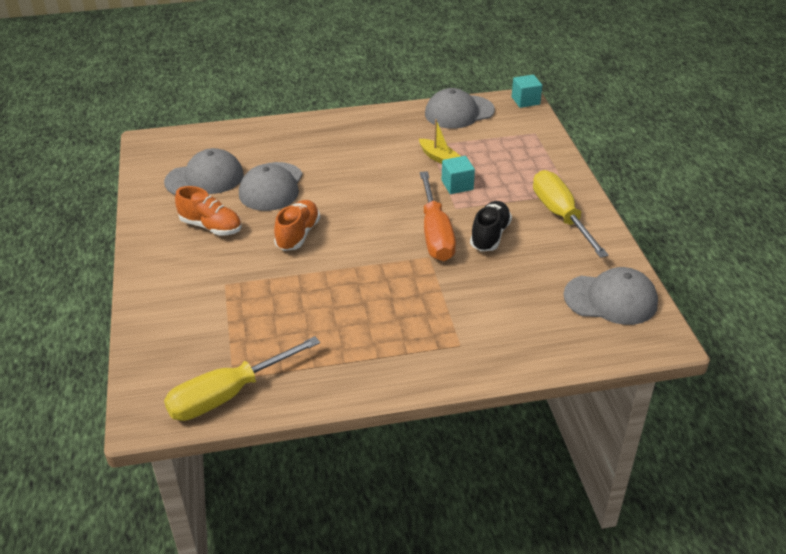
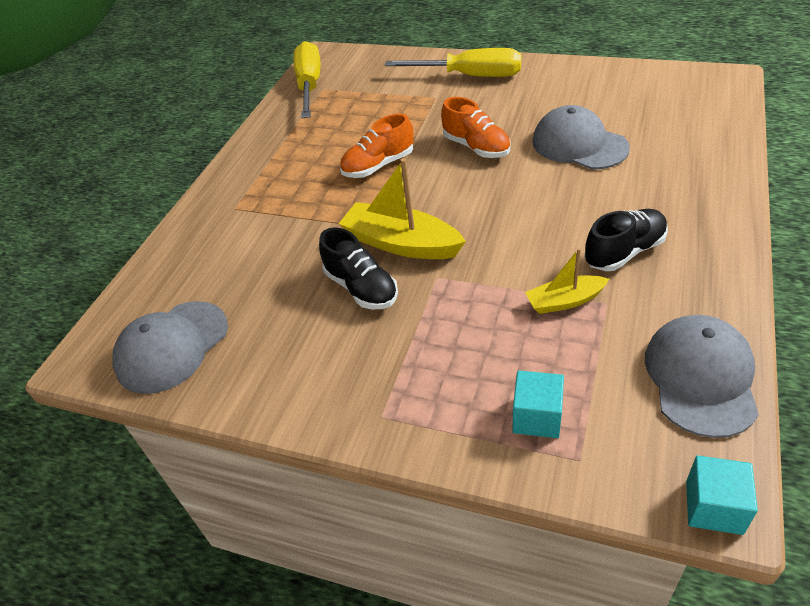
camera: 125 degrees right, 5 degrees up
(205, 178) = (624, 105): grey cap -> none
(211, 226) = (529, 99): orange shoe -> orange shoe (378, 166)
(382, 147) = (624, 252): none -> black shoe
(435, 233) = (401, 243): orange screwdriver -> yellow boat
(457, 185) = (485, 296): turquoise cube -> turquoise cube (537, 417)
(560, 215) = (343, 377): yellow screwdriver -> yellow screwdriver (470, 76)

